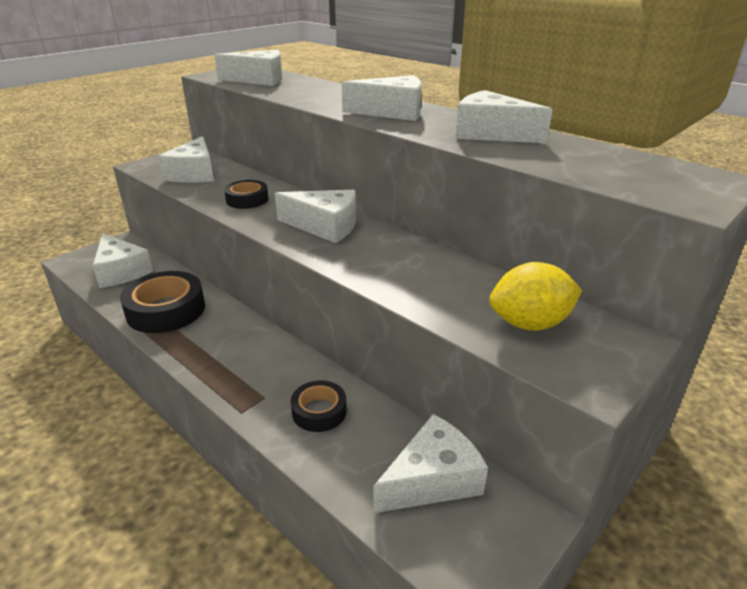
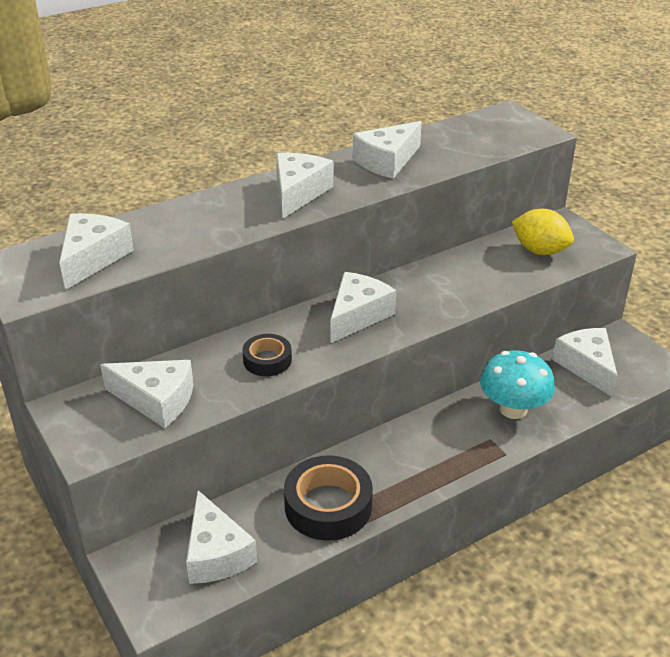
camera: 75 degrees left, 5 degrees up
(121, 271) = (216, 553): white cheese -> white cheese turned 90 degrees clockwise
(319, 411) = (513, 409): black tape -> turquoise mushroom
(530, 324) = (539, 251): yellow lemon -> yellow lemon turned 60 degrees counterclockwise

